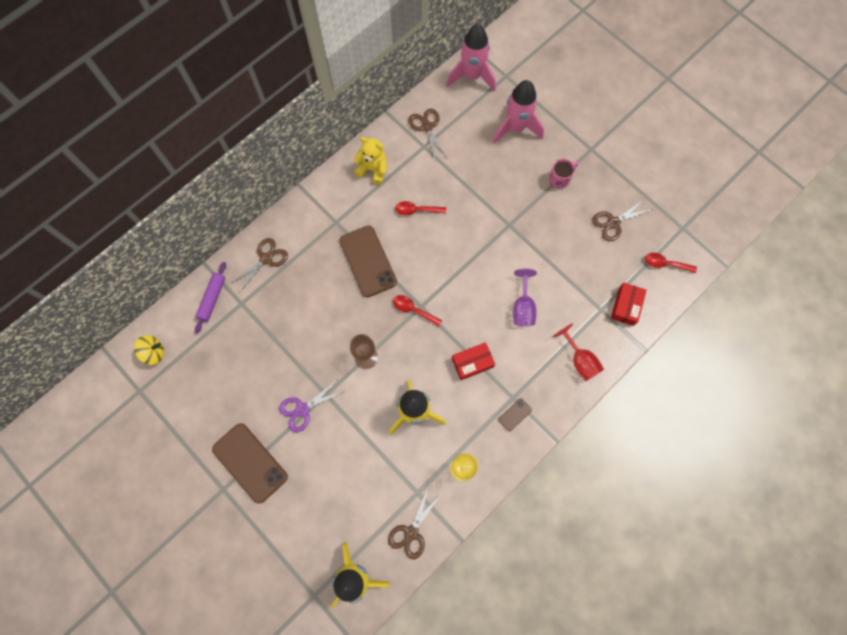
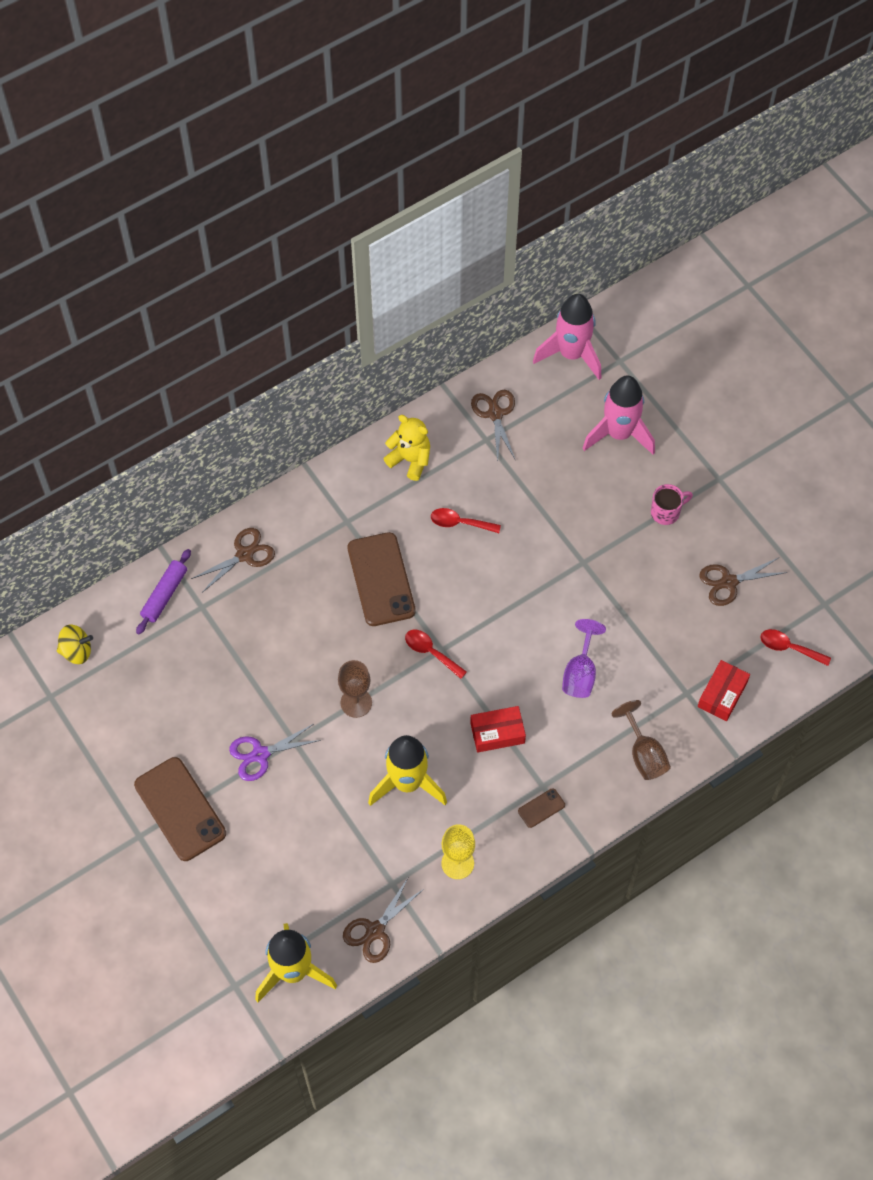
camera: 10 degrees right, 10 degrees down
(580, 360) = (644, 754): red goblet -> brown goblet

